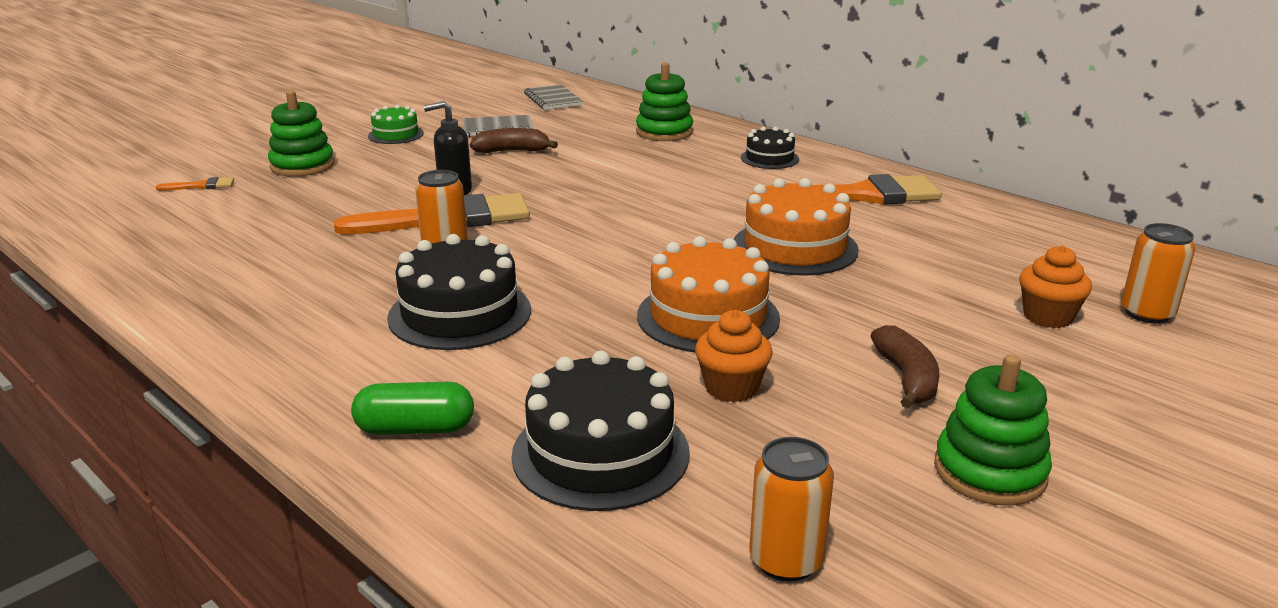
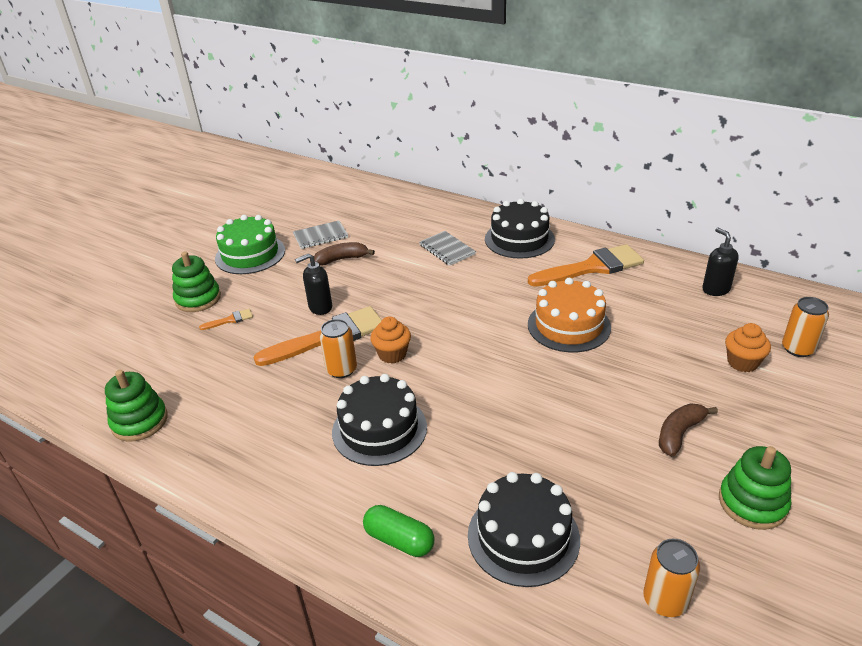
camera: 10 degrees left, 10 degrees up
(201, 186) = (134, 333): orange brush -> orange brush (230, 320)
(396, 134) = (250, 254): green cake -> green cake, size x1.75
(415, 429) = (399, 540): green capsule -> green capsule turned 45 degrees clockwise
(553, 99) = (346, 199): grey notebook -> grey notebook (447, 249)
(664, 132) = (438, 222): green stacking toy -> green stacking toy (139, 421)
(708, 317) = (539, 401): orange cake -> none
(731, 388) = (579, 463): orange cupcake -> orange cupcake (392, 354)
(769, 158) = (519, 239): black cake -> black cake, size x1.75
(907, 378) = (679, 433): brown banana -> brown banana turned 120 degrees counterclockwise
(1041, 237) = (715, 289): none -> black soap dispenser

